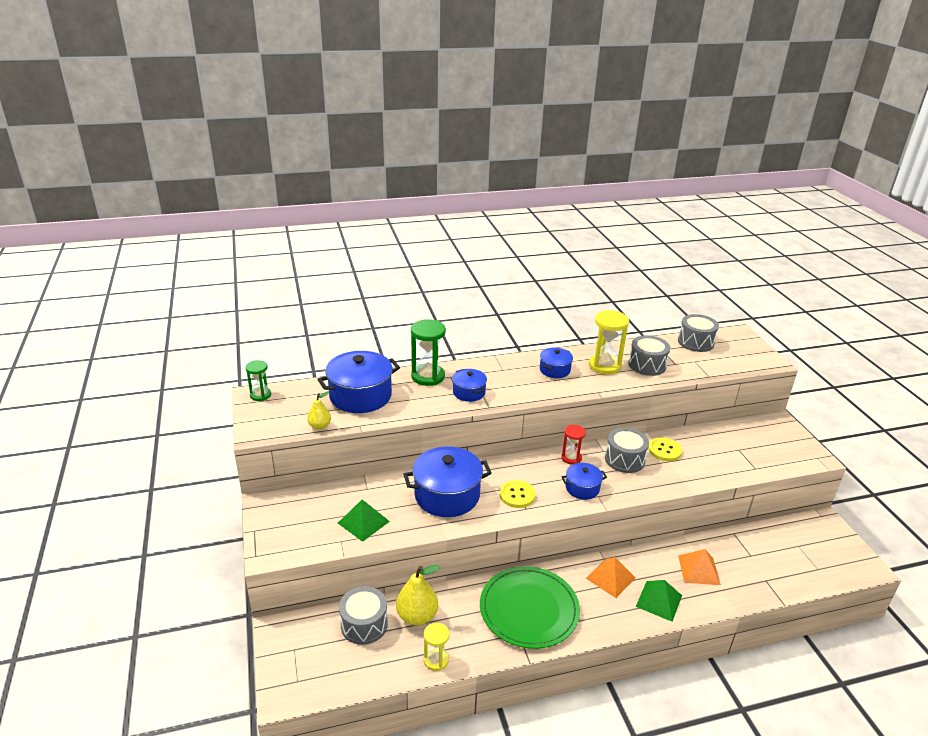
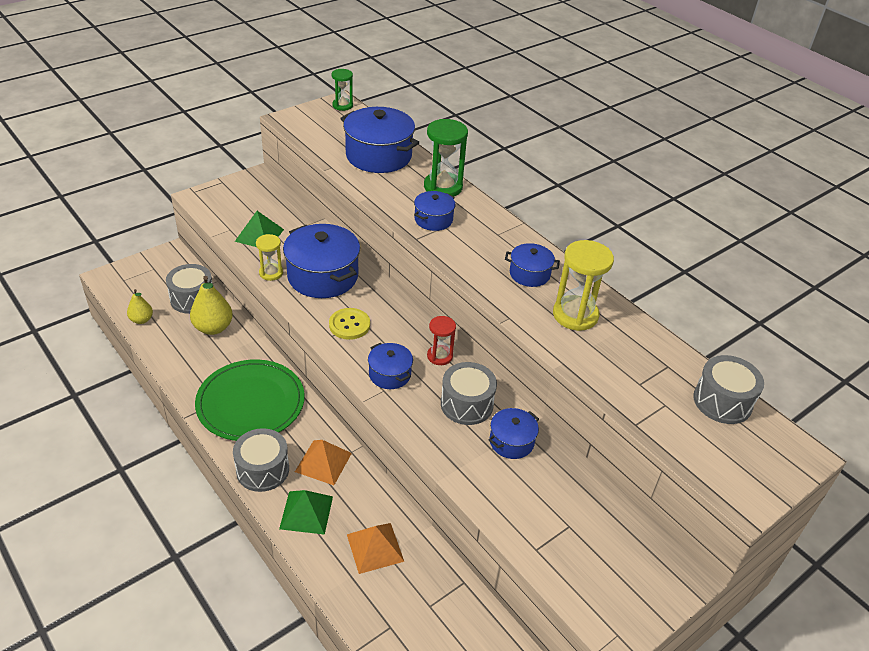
camera: 65 degrees right, 10 degrees up
(320, 426) = (316, 147): yellow pear -> yellow pear (141, 320)
(436, 660) = (167, 353): yellow hourglass -> yellow hourglass (271, 273)
(647, 365) = (611, 355): grey drum -> grey drum (262, 470)
(664, 450) = (511, 441): yellow button -> blue pot

